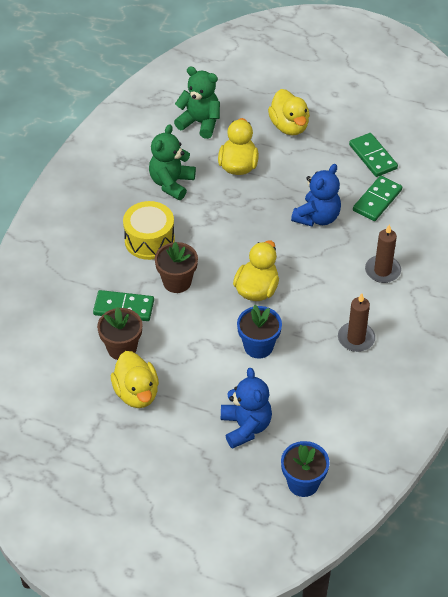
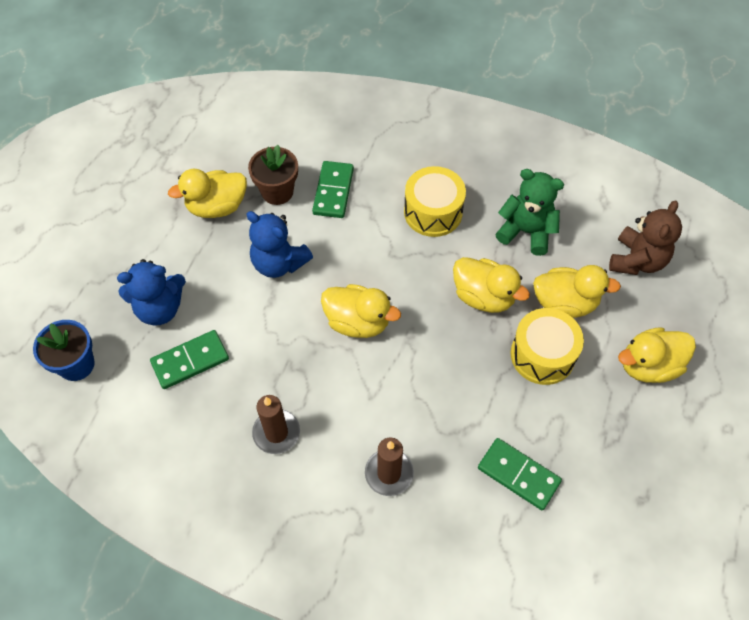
camera: 90 degrees right, 10 degrees up
(177, 282) = (370, 240): brown flower pot -> none
(200, 123) = (637, 260): green teddy bear -> brown teddy bear
(232, 212) = (483, 296): none -> yellow duck
(258, 346) = (271, 322): blue flower pot -> none
(282, 181) = (542, 355): none -> yellow drum
(317, 217) = (481, 395): blue teddy bear -> blue teddy bear (279, 263)
(372, 157) = (604, 474): green domino -> green domino (190, 361)

